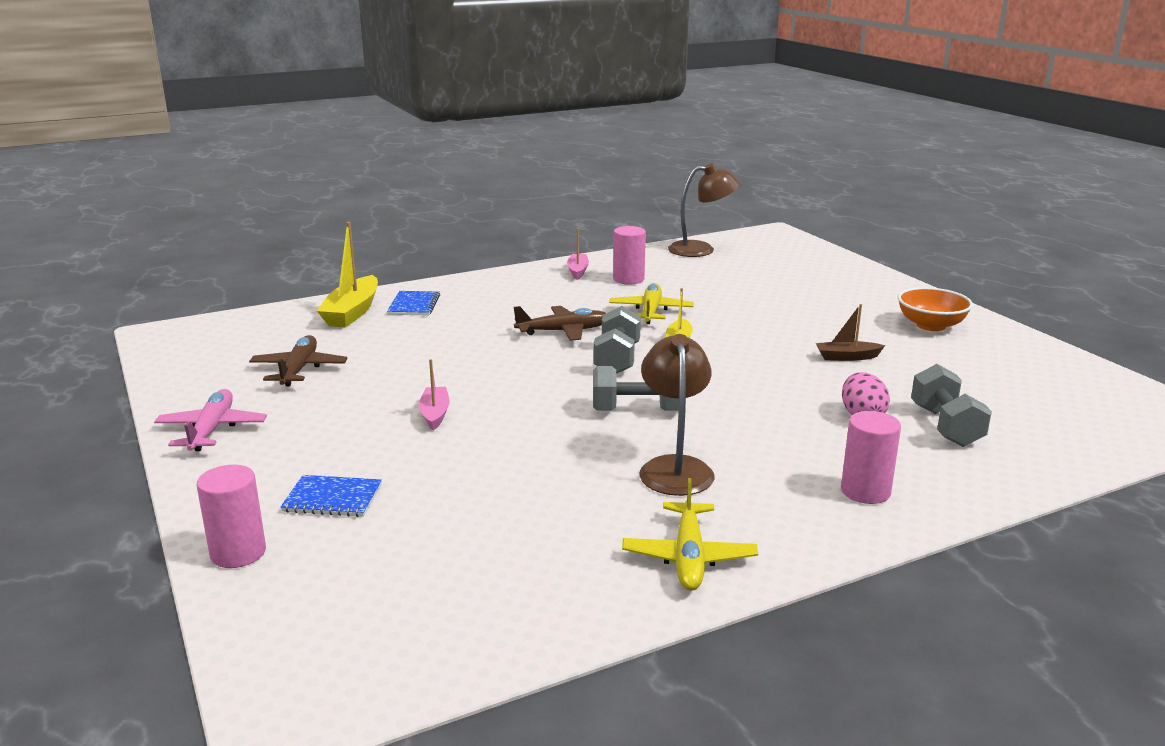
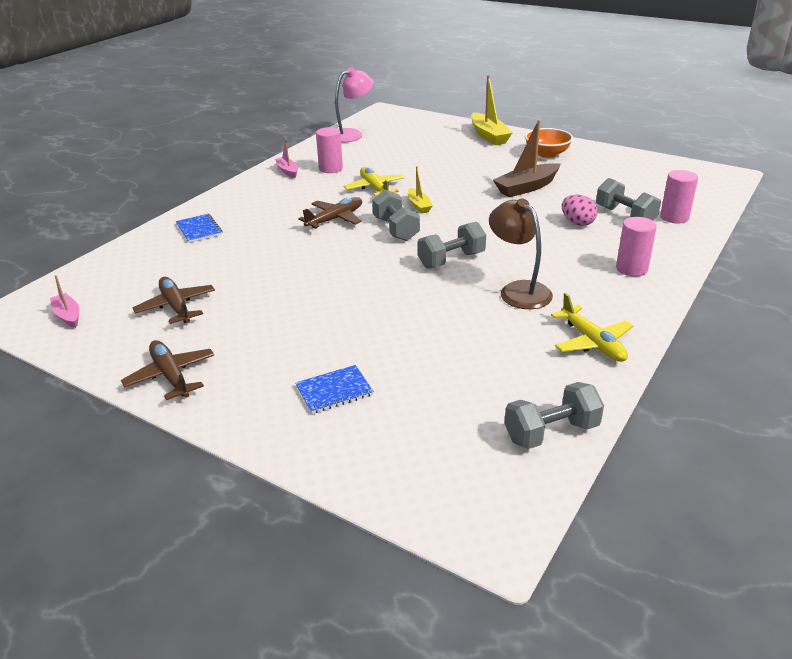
camera: 30 degrees left, 10 degrees up
(211, 430) = (171, 376): pink plane -> brown plane
(238, 553) = (320, 454): pink cylinder -> pink cylinder (674, 217)
(352, 312) = (156, 249): yellow boat -> yellow boat (489, 136)
(435, 414) = (325, 306): pink boat -> pink boat (68, 315)
(498, 634) = (551, 432): none -> grey dumbbell
(701, 249) = (352, 134): brown lamp -> pink lamp
(847, 357) = (527, 187): brown boat -> brown boat, size x1.76

